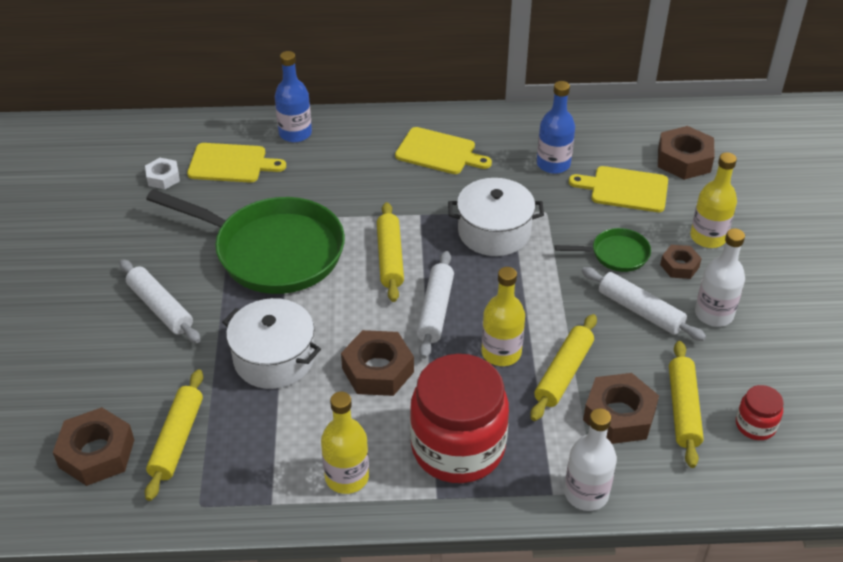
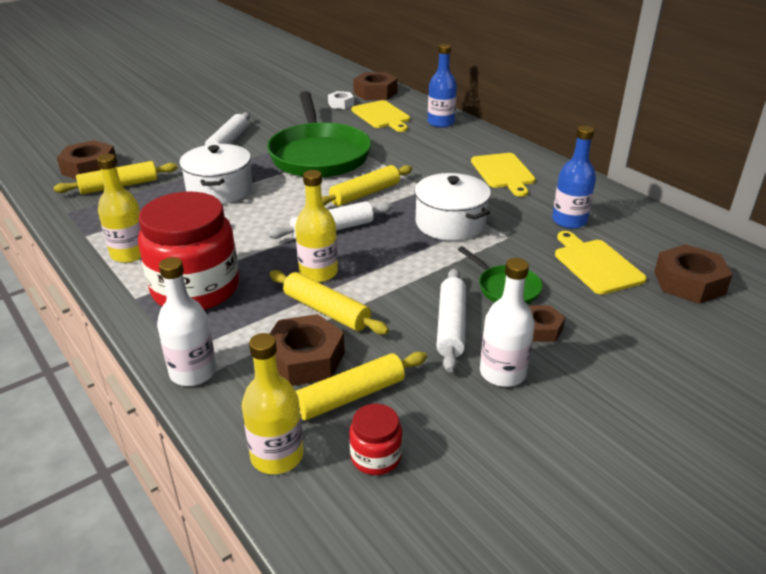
camera: 55 degrees right, 10 degrees down
(377, 370) = (246, 229): brown nut -> brown nut (375, 93)
(563, 373) = (326, 311): yellow rolling pin -> yellow rolling pin turned 45 degrees clockwise
(708, 237) = (605, 333): yellow bottle -> yellow bottle (277, 456)

